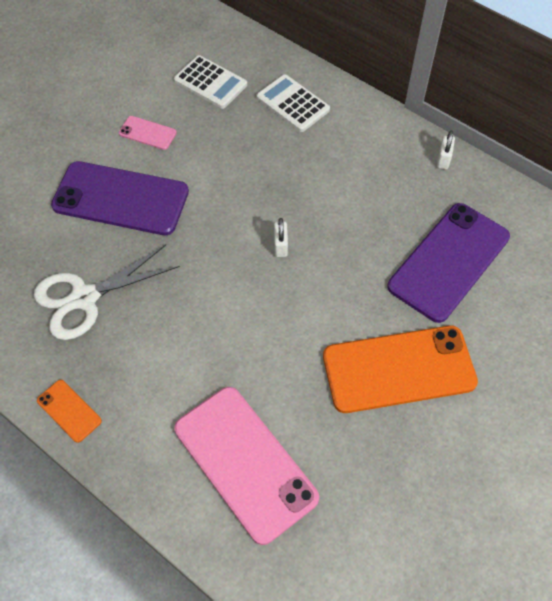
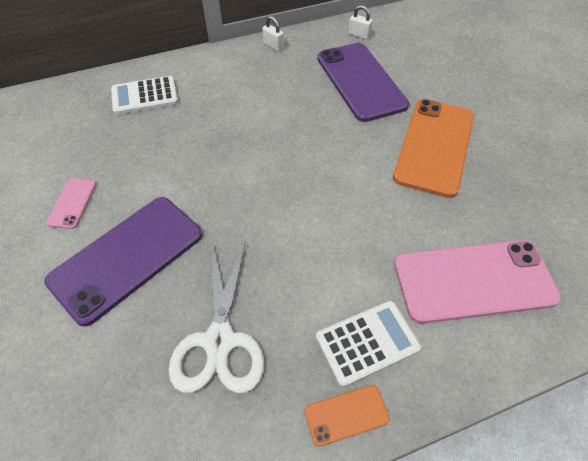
camera: 60 degrees left, 5 degrees down
(147, 133) = (72, 203): pink phone -> pink phone turned 45 degrees counterclockwise
(210, 83) = (66, 135): white calculator -> white calculator (367, 343)
(280, 246) = (276, 164): white padlock -> white padlock (359, 35)

